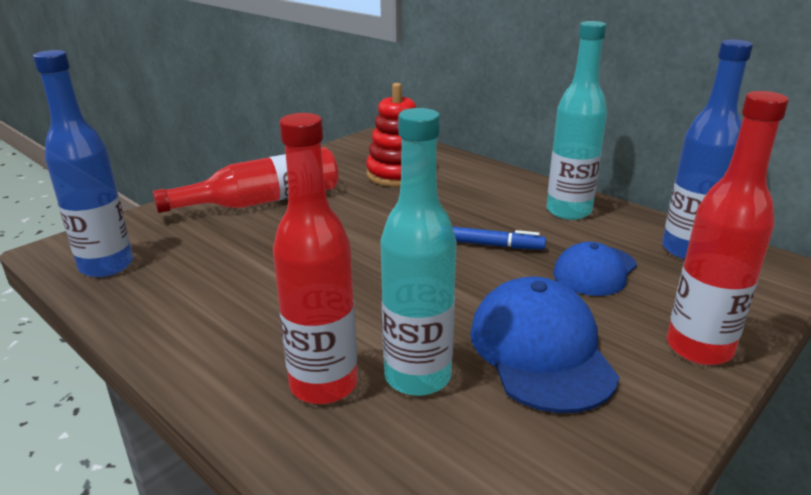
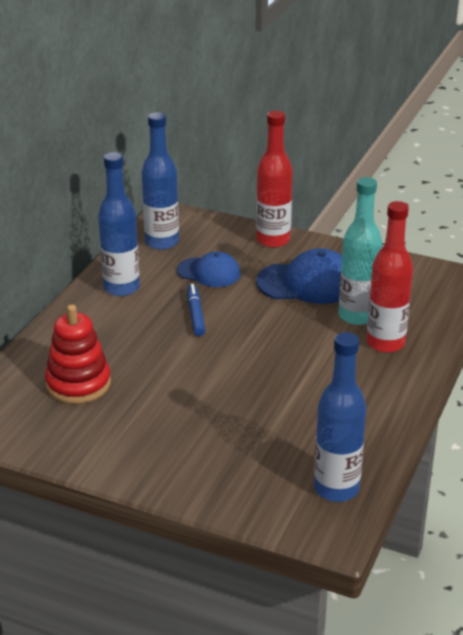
camera: 110 degrees left, 5 degrees up
(263, 201) = (176, 448): red bottle -> none
(540, 350) = (307, 283): blue cap -> blue cap turned 150 degrees counterclockwise
(568, 211) = (121, 288): turquoise bottle -> blue bottle

